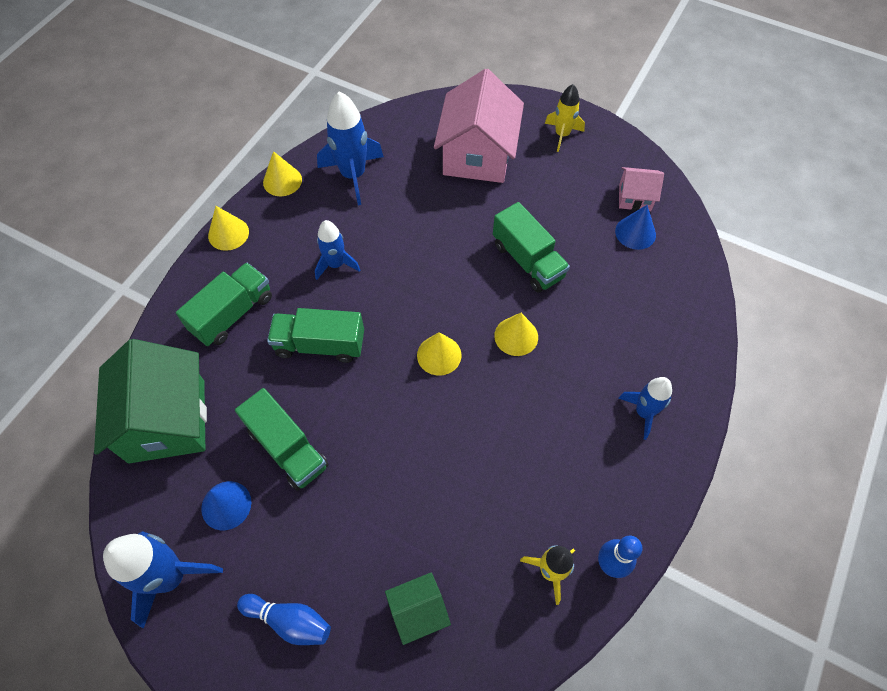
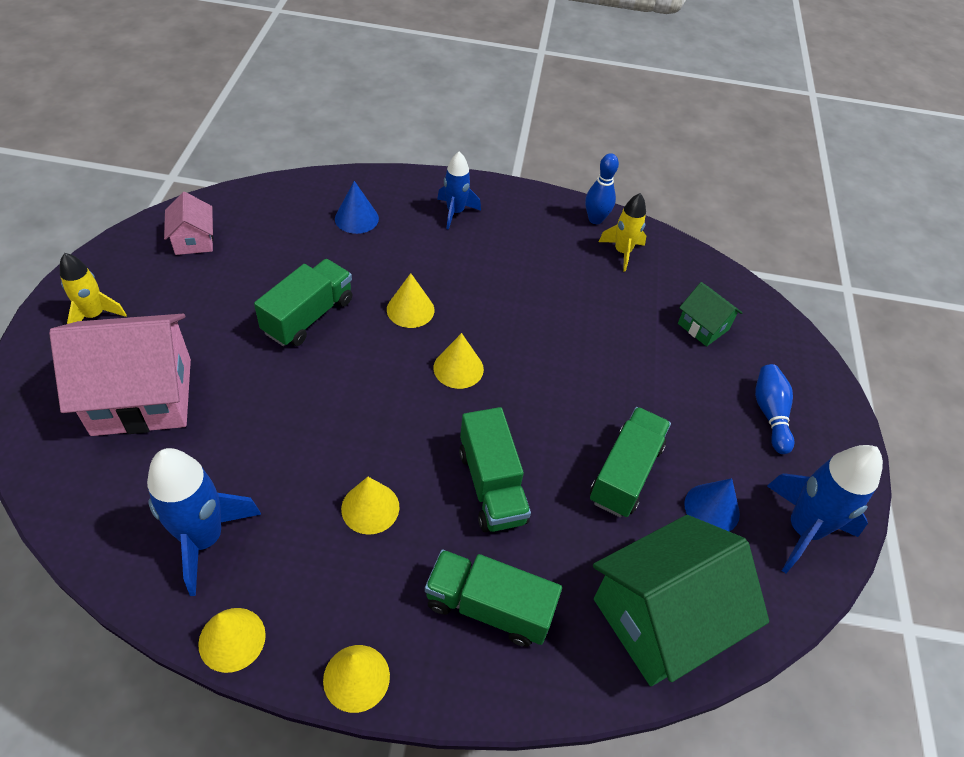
camera: 115 degrees left, 10 degrees down
(336, 264) = (370, 508): blue rocket -> yellow cone
(635, 232) = (245, 235): blue cone -> blue cone (356, 218)

